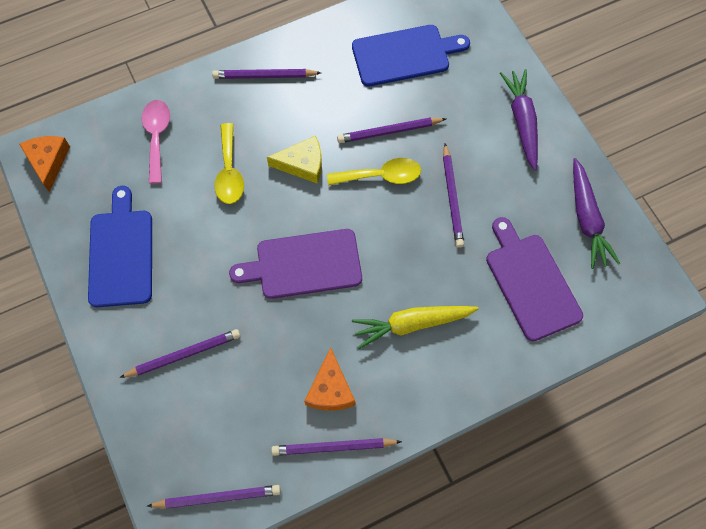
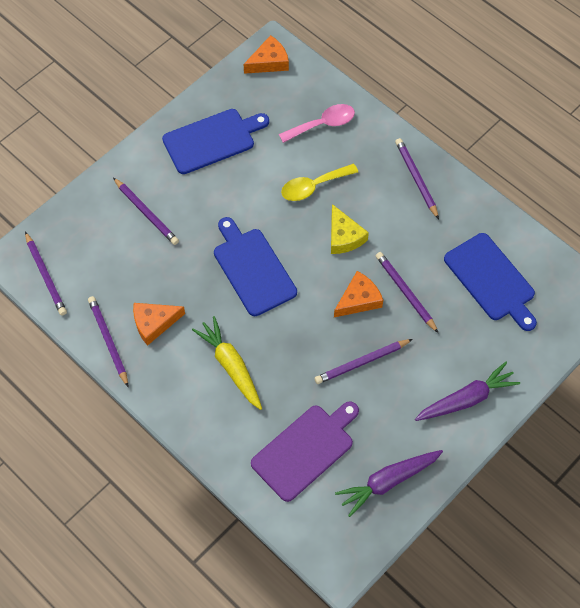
camera: 70 degrees right, 5 degrees down
(303, 264) = (252, 268): purple cutting board -> blue cutting board
(381, 176) = (358, 300): yellow spoon -> orange cheese

